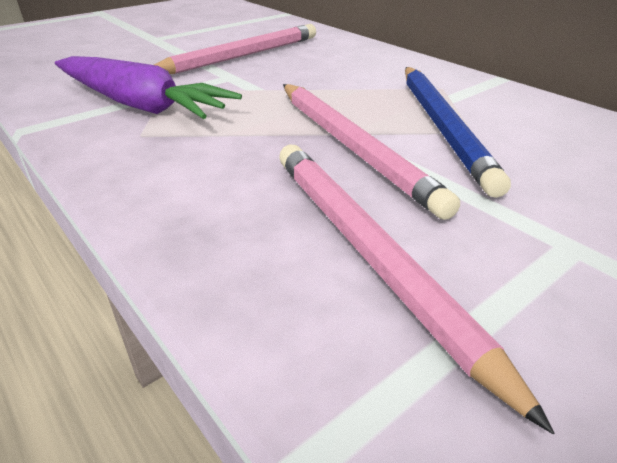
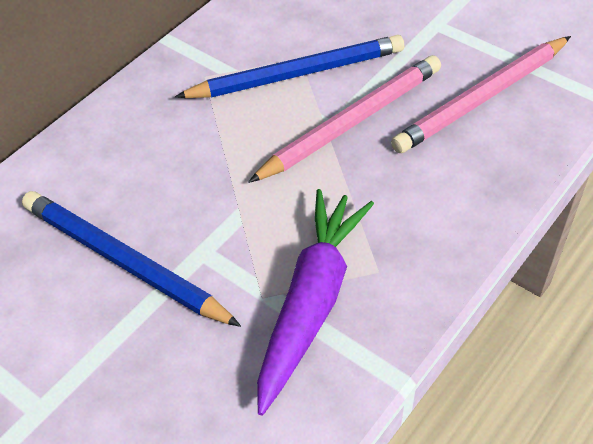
camera: 100 degrees left, 15 degrees up
(241, 56) = (123, 261): pink pencil -> blue pencil

